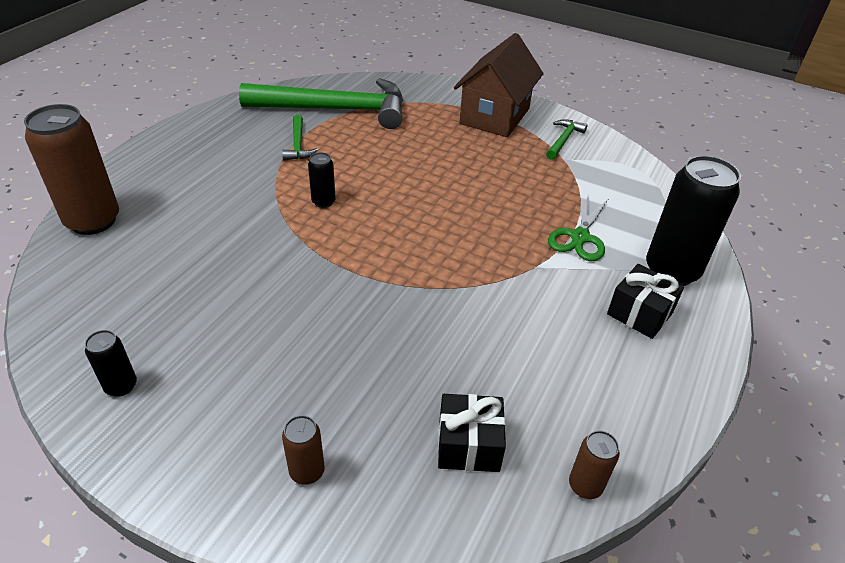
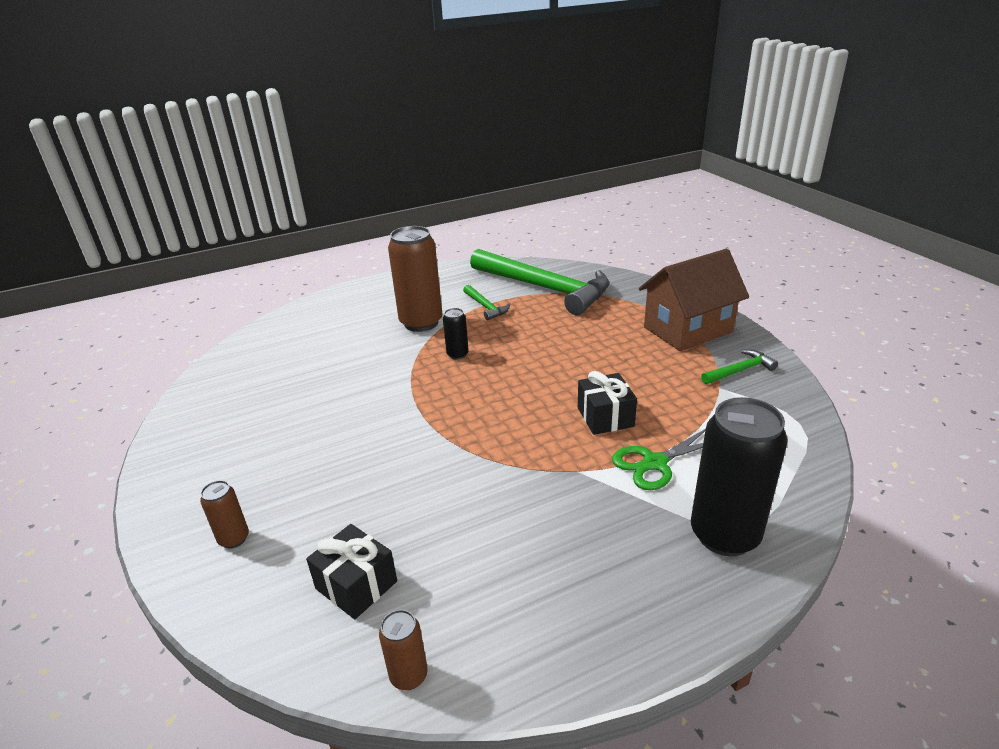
camera: 40 degrees right, 10 degrees down
(93, 221) = (299, 319): brown can -> brown can (421, 323)
(121, 386) = (201, 427): black can -> none
(298, 145) = (485, 307): green hammer -> green hammer turned 60 degrees counterclockwise
(639, 313) = (639, 558): black gift -> black gift (605, 417)

